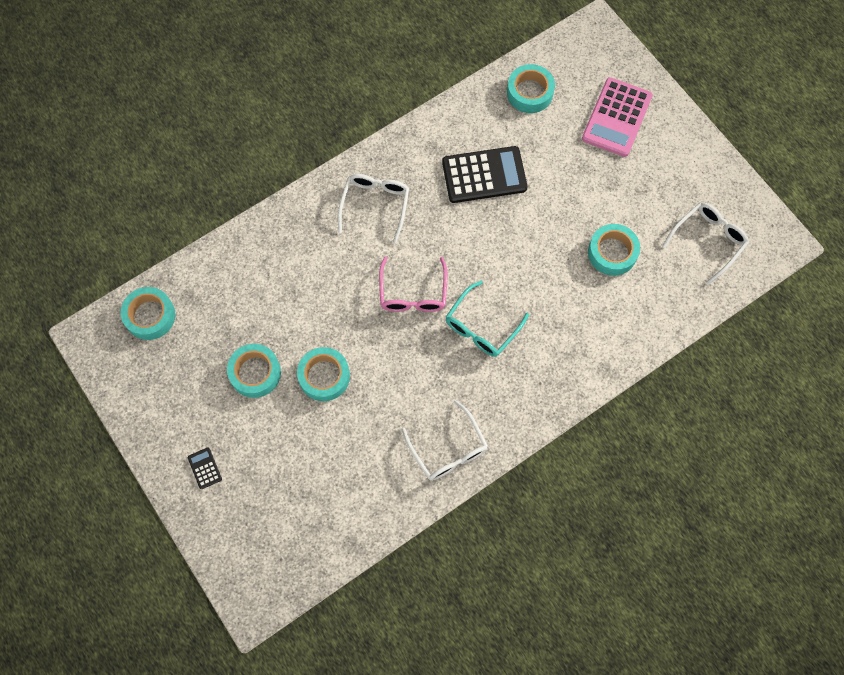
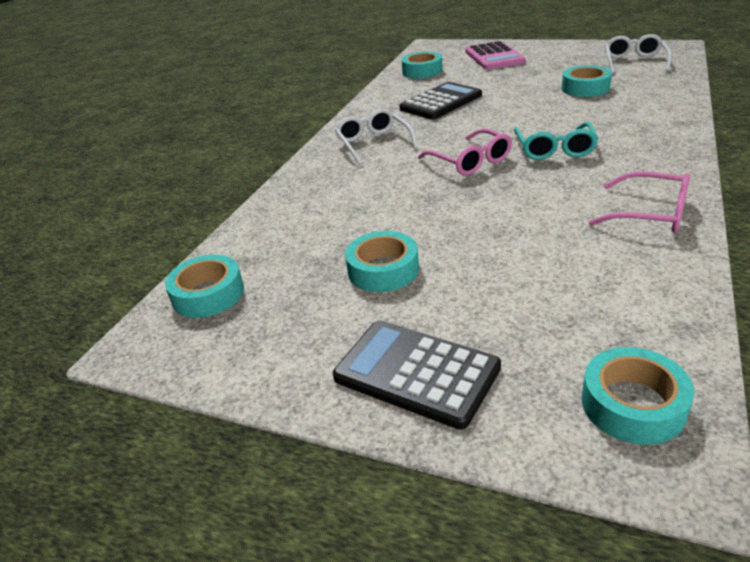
camera: 30 degrees left, 35 degrees down
(204, 468) = (416, 373): black calculator -> black calculator, size x2.35
(324, 376) = (460, 236): turquoise tape -> turquoise tape (633, 404)
(448, 449) = (651, 214): white glasses -> pink glasses

